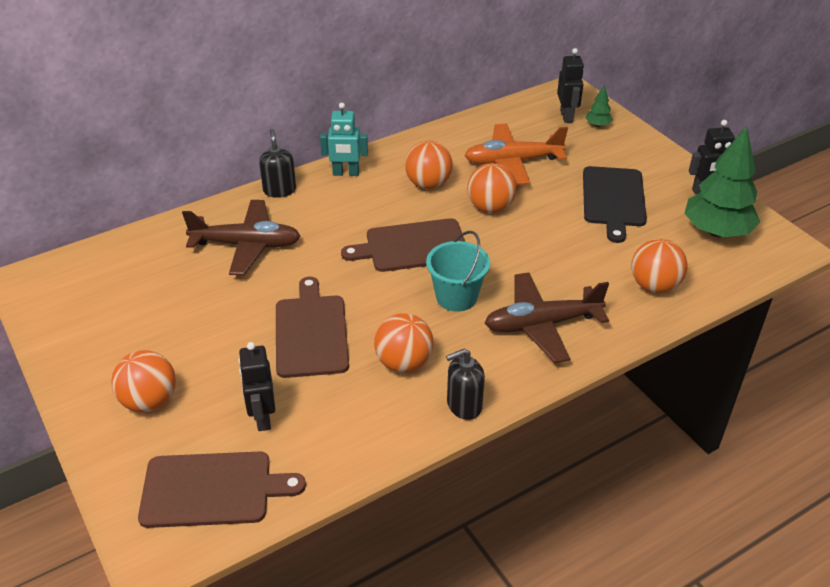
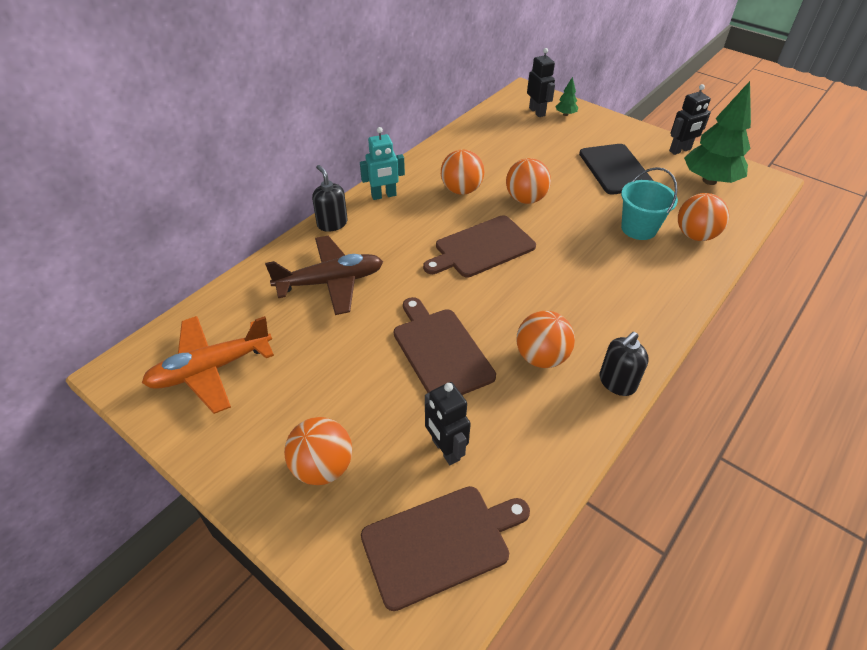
camera: 20 degrees left, 5 degrees up
(456, 297) = (547, 284): turquoise bucket -> turquoise bucket (638, 228)
(512, 162) = (519, 157): orange plane -> orange plane (211, 369)
(542, 324) = (632, 290): brown plane -> none

